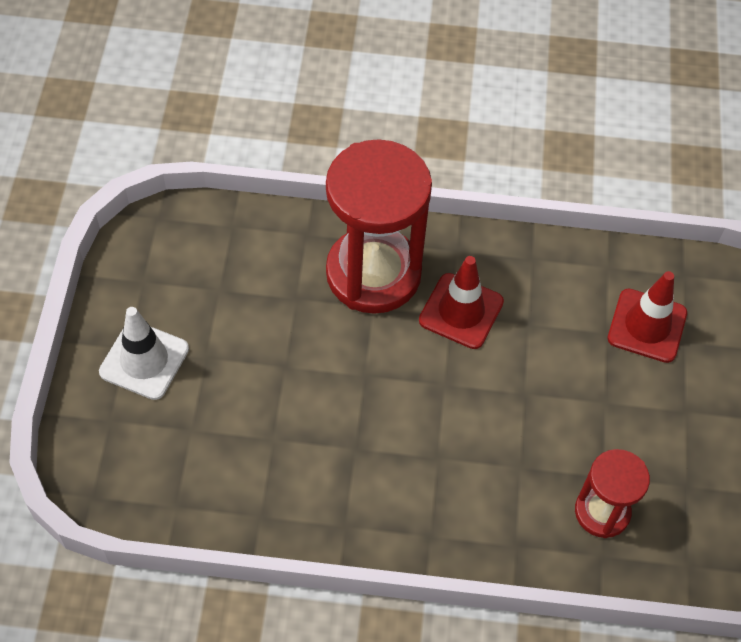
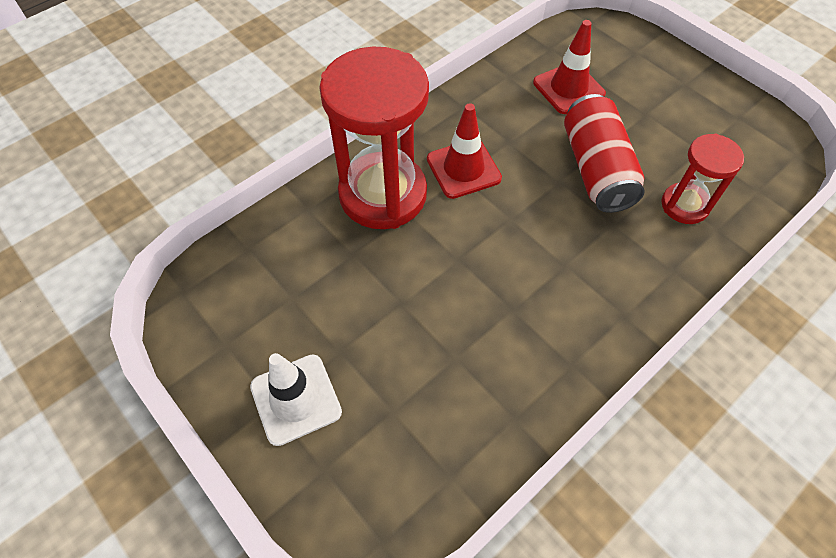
camera: 45 degrees left, 0 degrees up
(570, 413) = (596, 169): none -> red can

